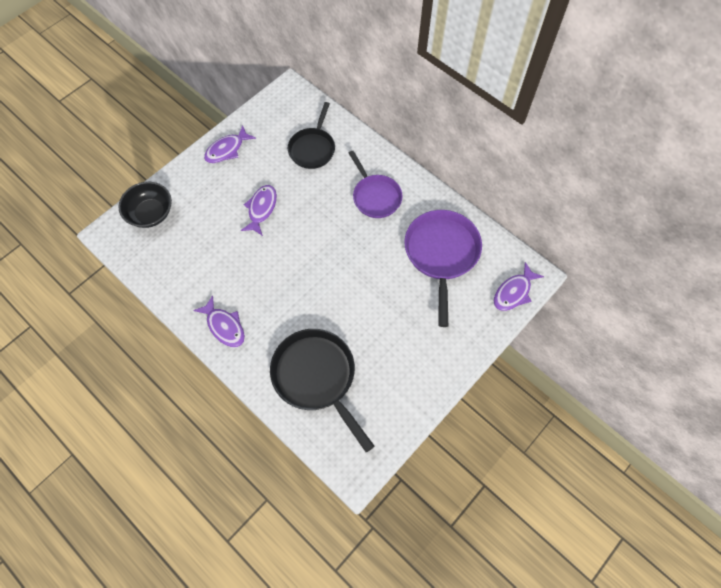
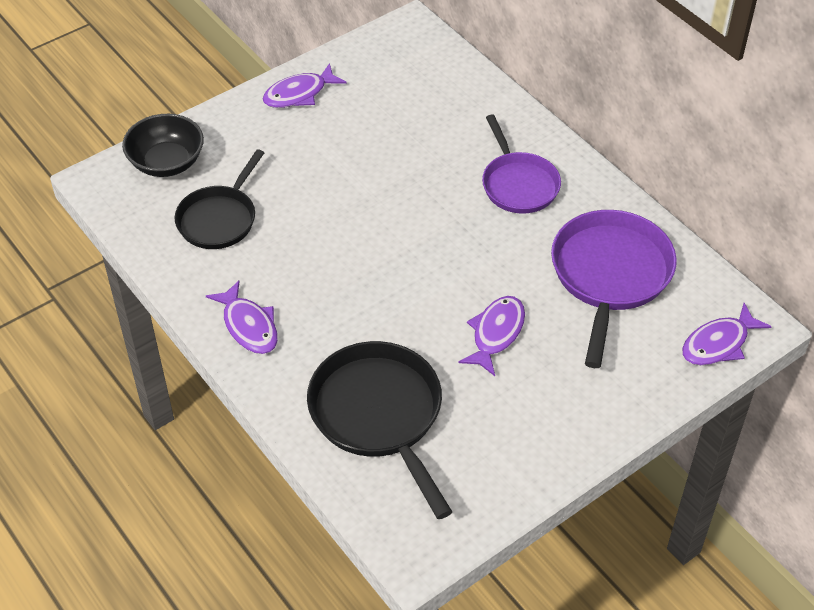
camera: 10 degrees right, 15 degrees down
(261, 209) = (337, 178): purple fish -> purple fish (496, 333)
(313, 148) = (432, 108): black pan -> black pan (219, 218)

